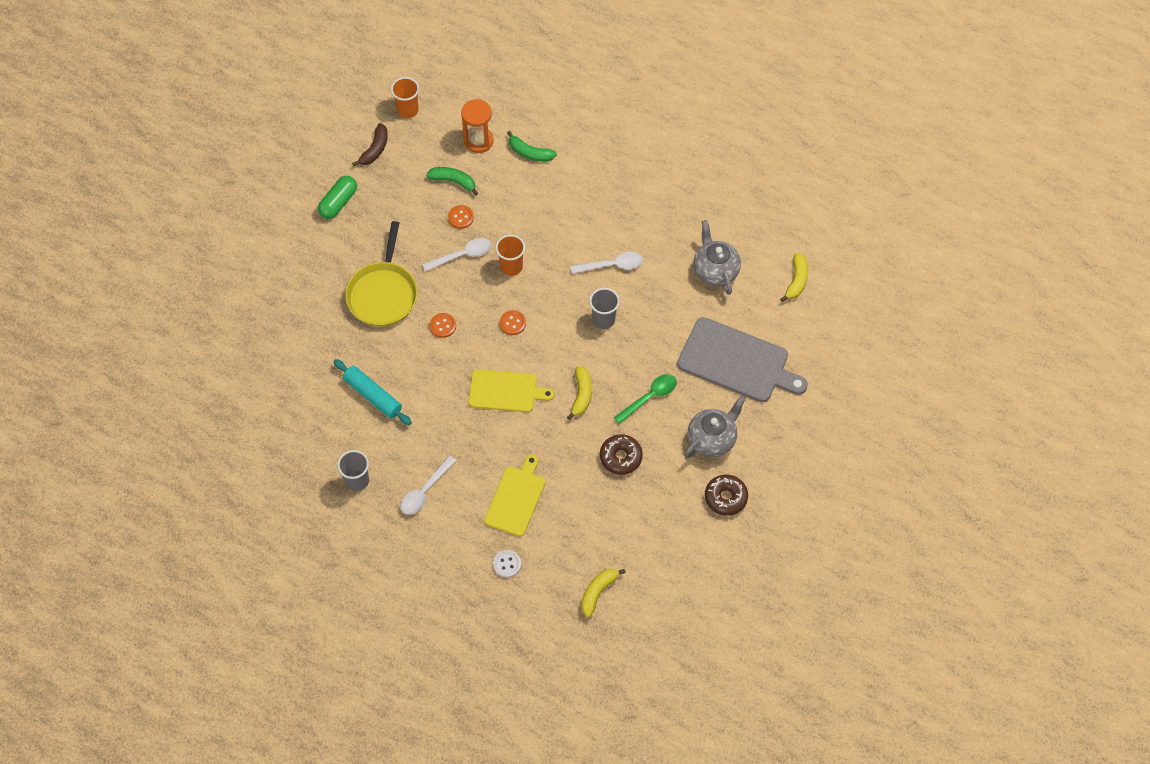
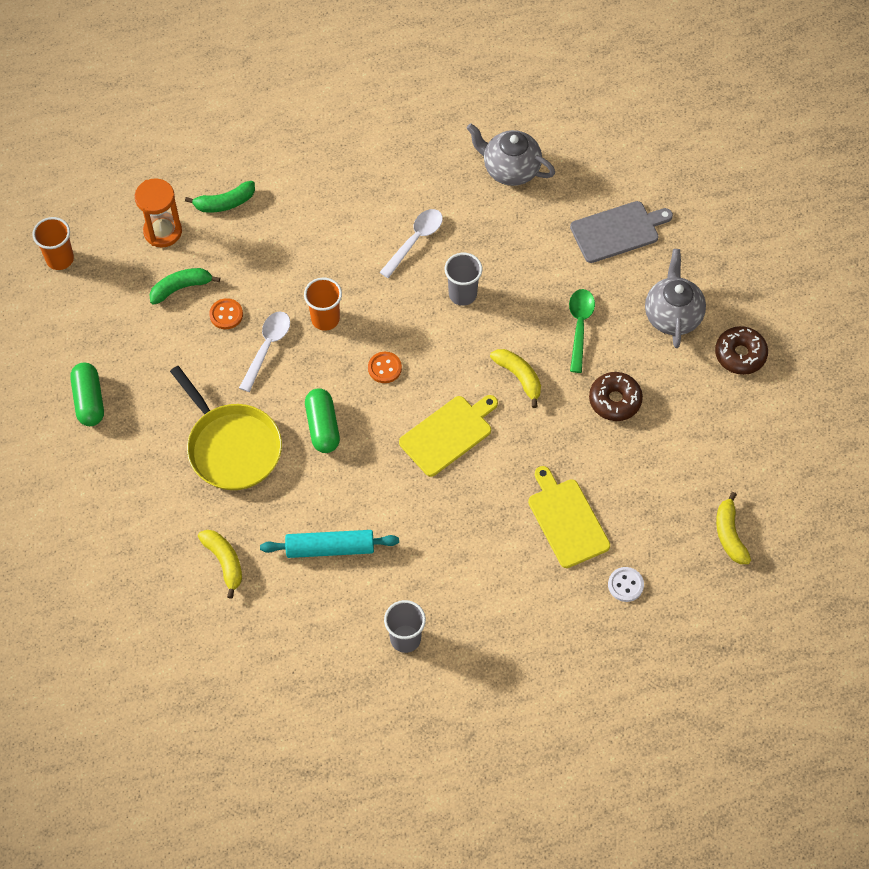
camera: 45 degrees left, 0 degrees up
(375, 149) = (69, 321): brown banana -> none
(425, 491) = (478, 589): white spoon -> none
(443, 326) = (322, 427): orange button -> green capsule
(737, 362) = (617, 231): grey cutting board -> grey cutting board, size x0.65
(796, 281) = (588, 120): yellow banana -> yellow banana (224, 562)

